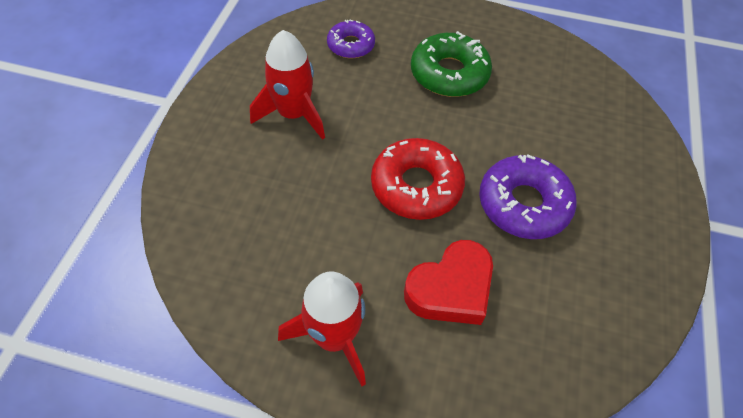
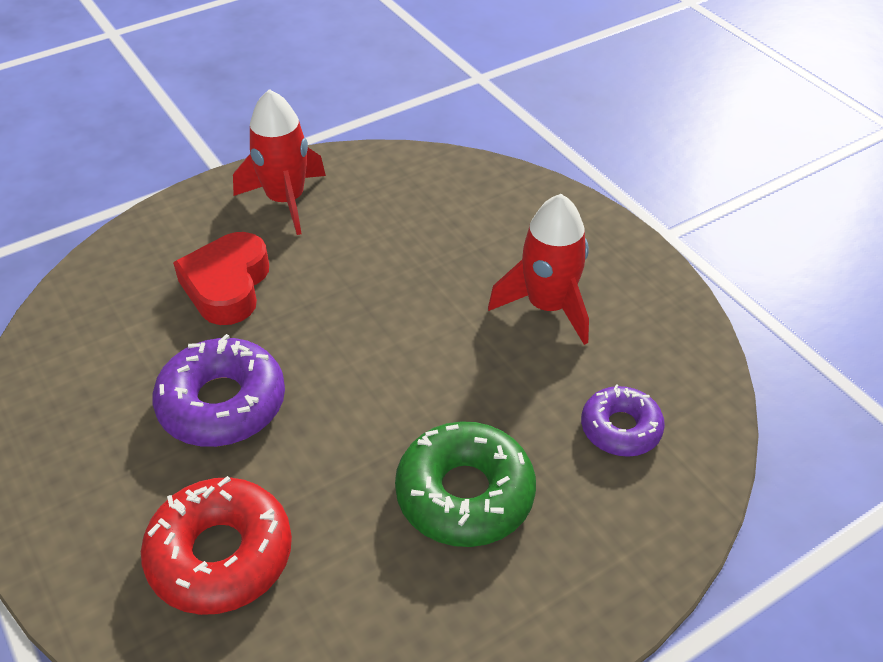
camera: 135 degrees right, 10 degrees down
(416, 186) = (347, 337): red donut -> red donut (220, 555)

